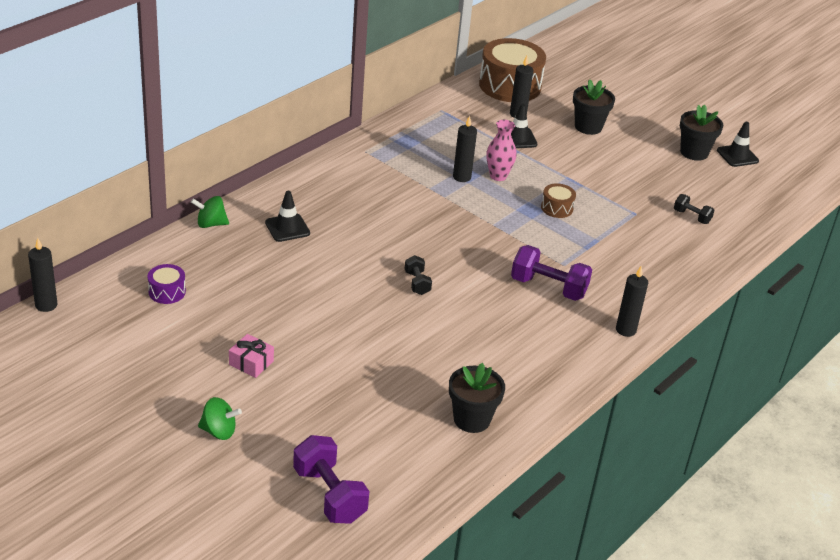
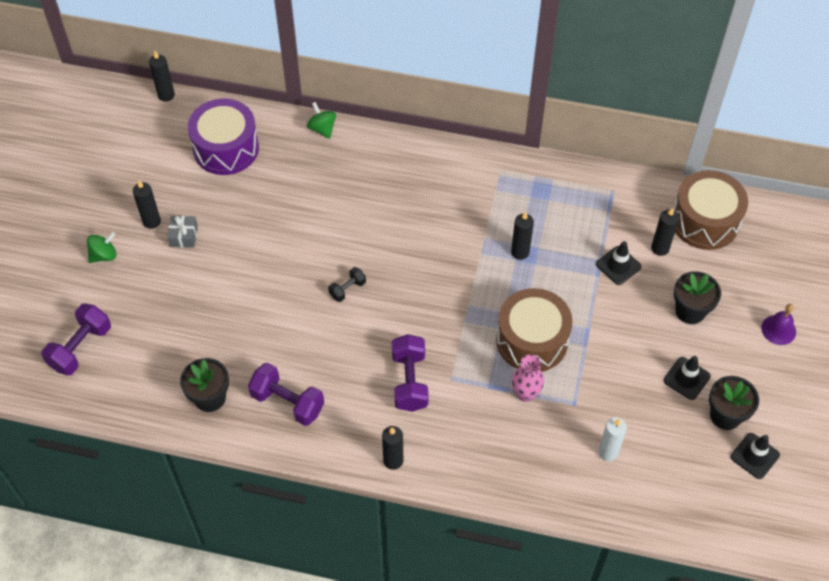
camera: 65 degrees right, 20 degrees up
(167, 292) = (226, 148): purple drum -> purple drum, size x2.19
(209, 378) = (151, 221): none -> black candle
(219, 431) = (104, 255): green spinning top -> green spinning top turned 105 degrees counterclockwise
(251, 363) = (183, 236): pink gift -> grey gift
(287, 228) = (354, 175): black traffic cone -> black traffic cone (686, 378)
(498, 176) = (544, 277): pink vase -> pink vase (525, 393)
(516, 369) = (287, 402): none -> purple dumbbell
(557, 208) = (532, 340): brown drum -> brown drum, size x2.19
(634, 100) = (778, 329): none -> purple bell
(691, 217) = (608, 452): black dumbbell -> white candle

